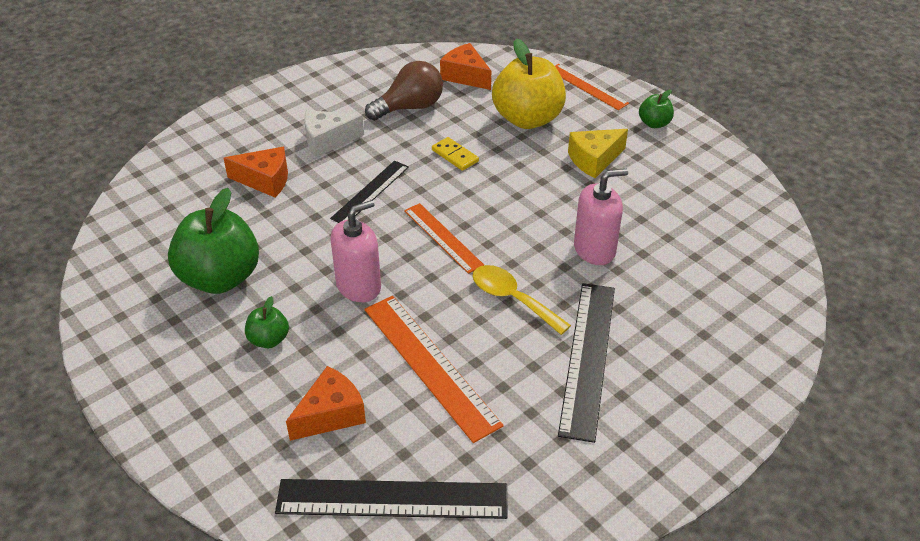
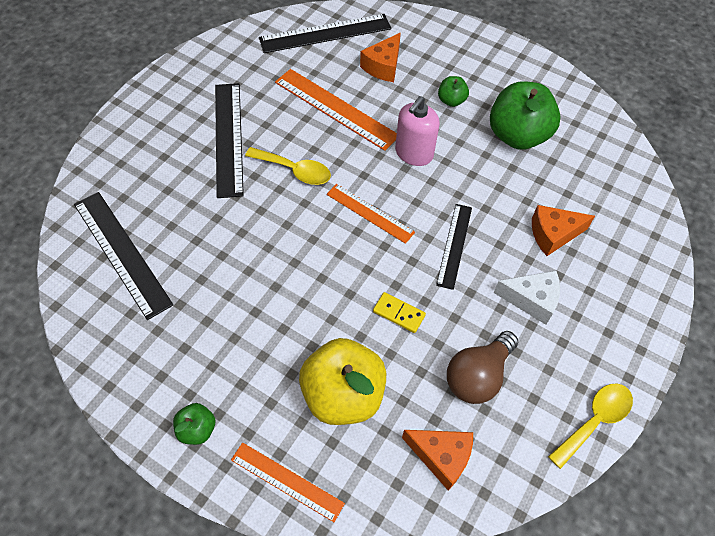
camera: 160 degrees right, 15 degrees up
(327, 140) = (531, 300): white cheese -> white cheese turned 45 degrees clockwise
(337, 70) = (594, 420): none -> yellow spoon
(594, 160) = (257, 347): yellow cheese -> none
(594, 249) = (238, 233): pink soap dispenser -> none
(726, 258) = (122, 253): none -> black ruler

